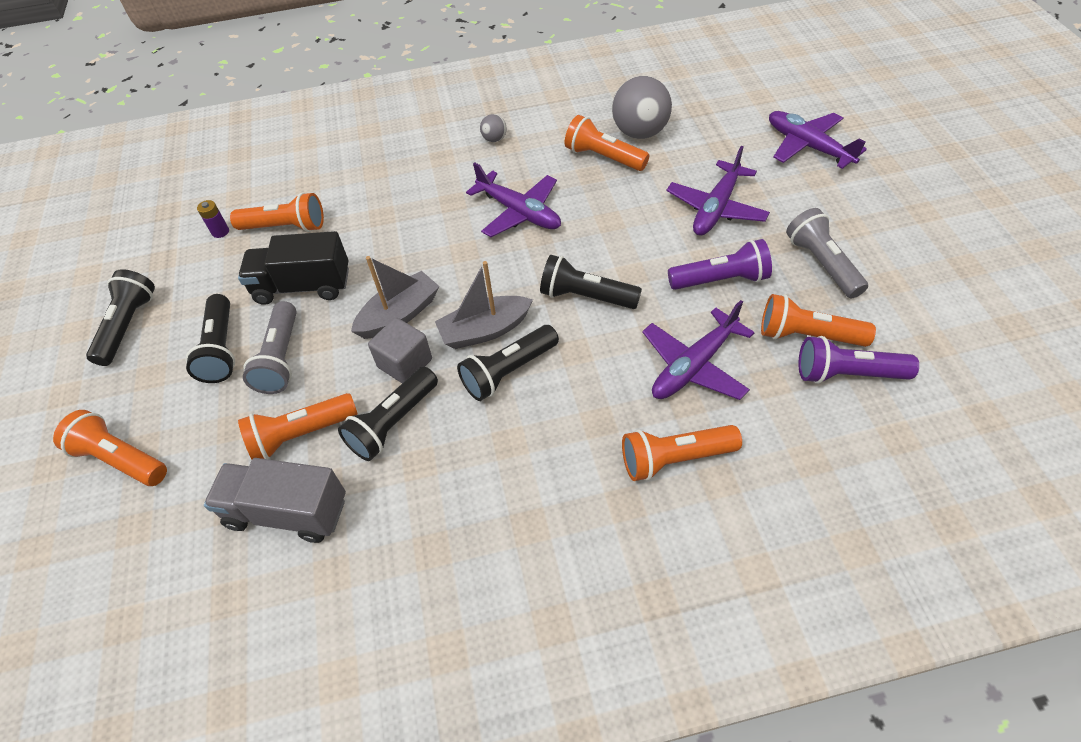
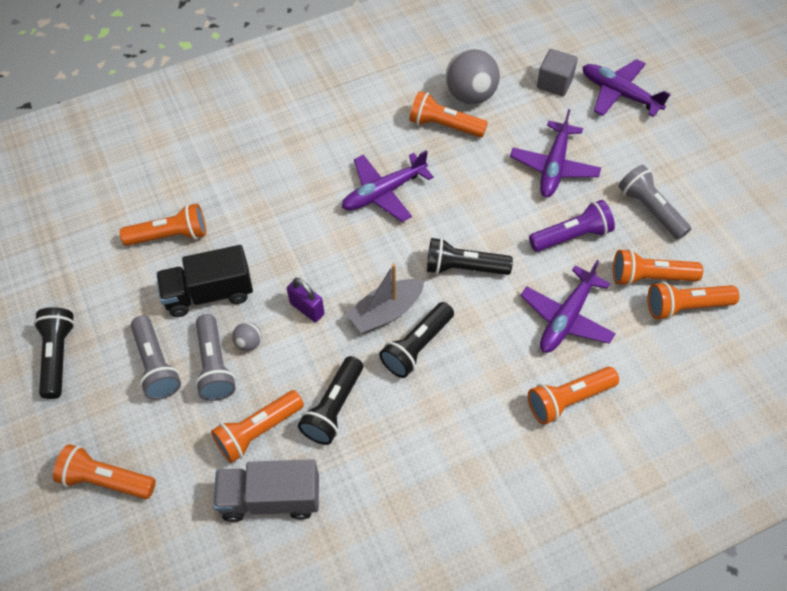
camera: 15 degrees left, 5 degrees up
(220, 232) = (108, 249): purple battery -> none
(221, 349) = (156, 365): black flashlight -> grey flashlight
(399, 315) = (307, 308): grey boat -> purple padlock
(405, 363) = (326, 353): grey cube -> grey cube (554, 83)
(494, 139) = (339, 117): grey ball -> grey ball (249, 343)
(519, 212) = (384, 192): purple plane -> purple plane turned 120 degrees clockwise
(847, 374) = (685, 306): purple flashlight -> orange flashlight

